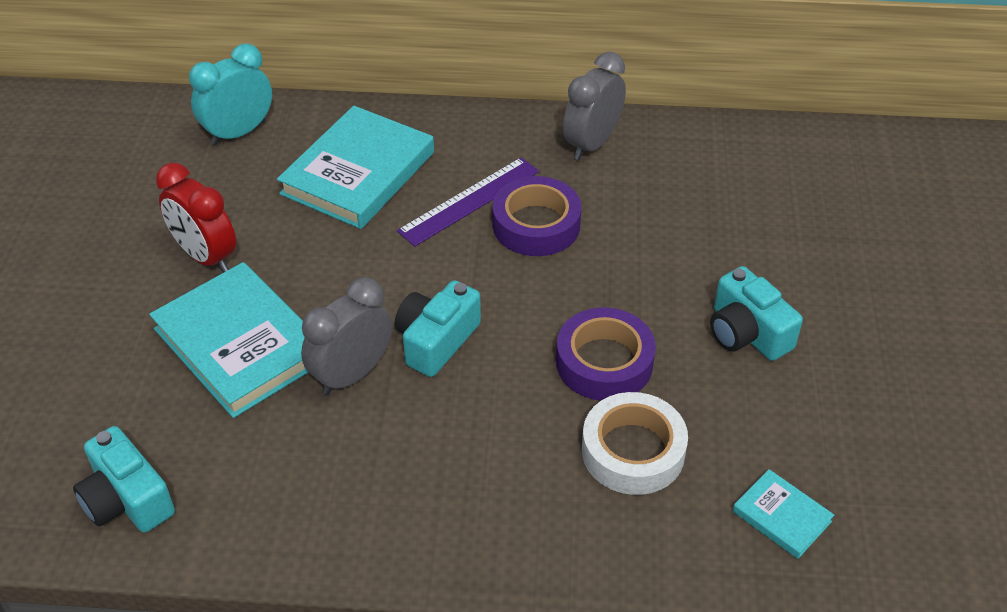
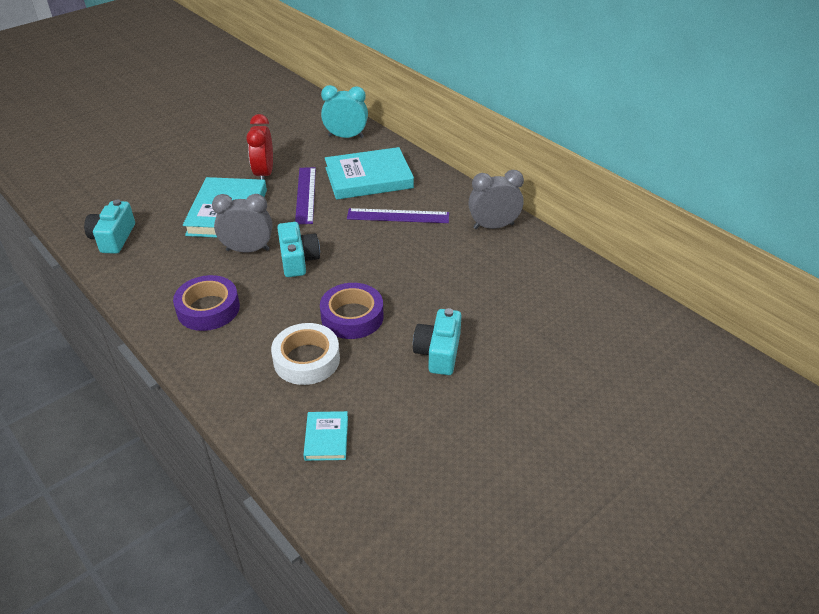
camera: 45 degrees right, 5 degrees down
(311, 248) = (306, 195): none -> purple ruler
(436, 341) = (298, 260): turquoise camera -> turquoise camera turned 90 degrees clockwise
(536, 225) = (412, 243): purple tape -> purple tape (208, 309)

